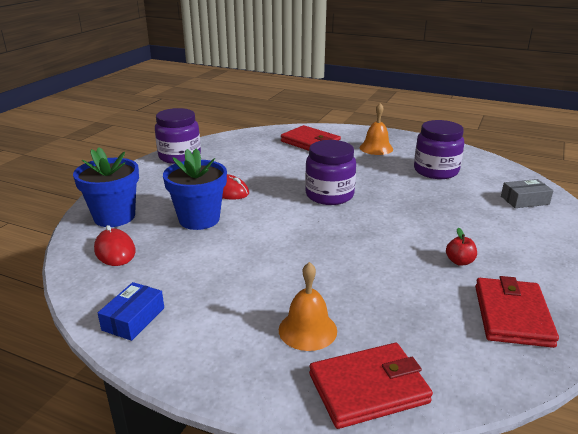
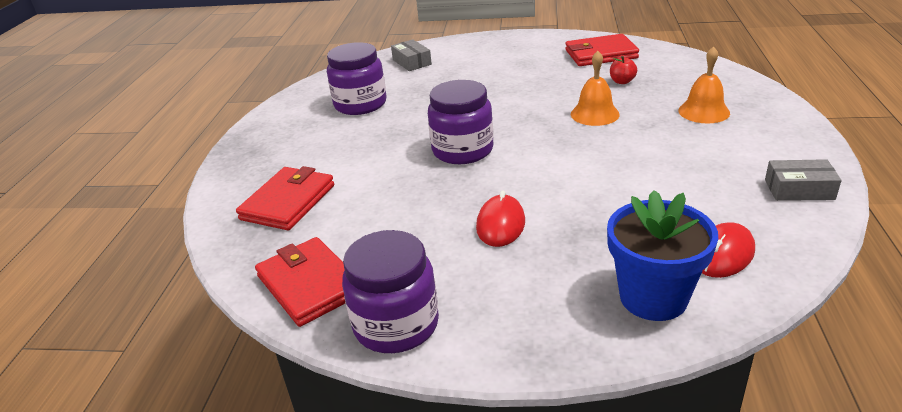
camera: 105 degrees left, 5 degrees up
(133, 319) = (799, 189): blue box -> grey box
(199, 219) = (593, 219): blue flower pot -> none
(368, 388) = (730, 82): red wallet -> red wallet (310, 284)
(376, 148) = (297, 148): orange bell -> orange bell (594, 114)
(459, 261) = (546, 75): red apple -> red apple (622, 81)

